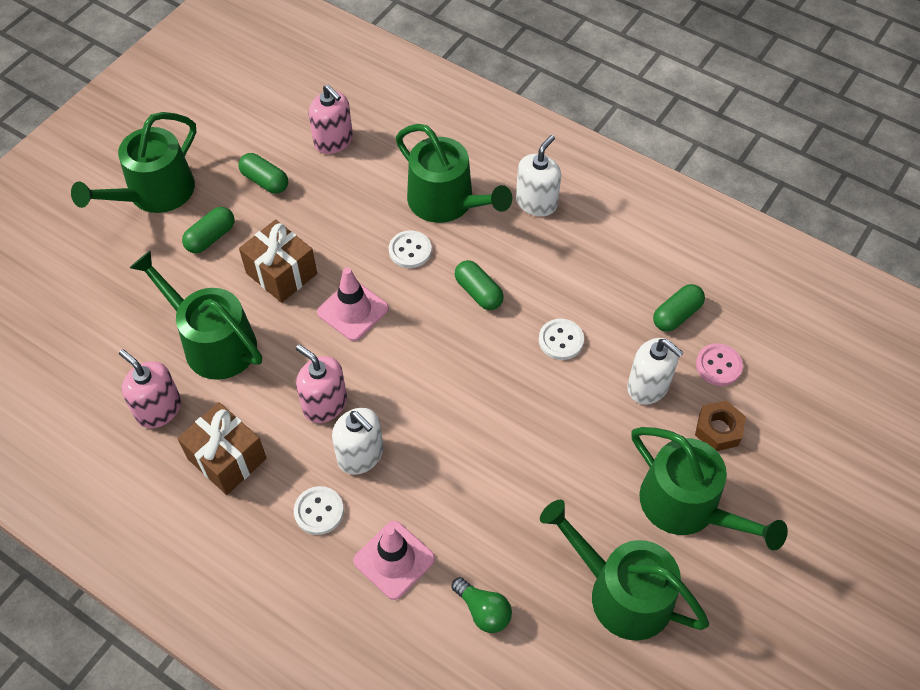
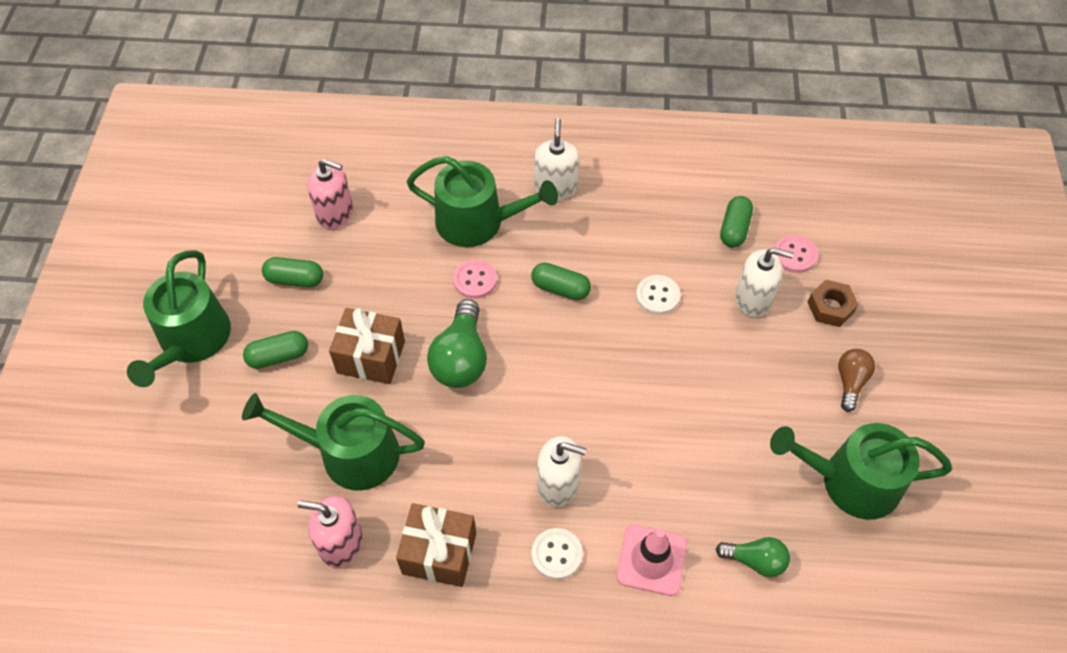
camera: 30 degrees left, 0 degrees up
(211, 237) = (278, 356): green capsule -> green capsule turned 60 degrees clockwise
(325, 404) = (494, 455): pink soap dispenser -> none
(353, 310) = (461, 358): pink traffic cone -> green light bulb
(410, 250) = (475, 280): white button -> pink button
(687, 506) = (850, 382): green watering can -> brown light bulb

